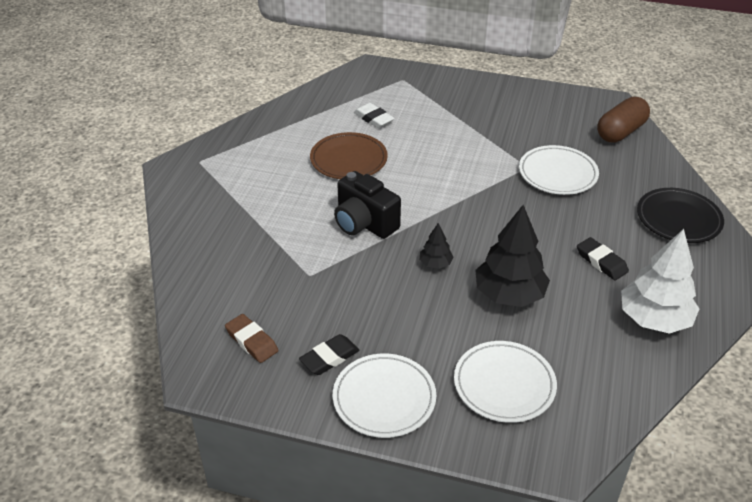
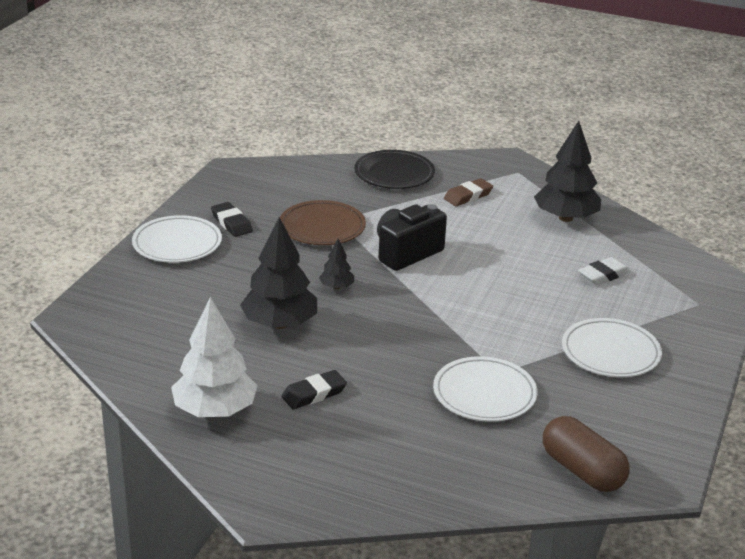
camera: 95 degrees right, 10 degrees down
(251, 341) = (262, 191): brown eraser -> brown eraser (468, 196)
(284, 135) = (565, 218): none -> black tree
(348, 160) = (519, 252): brown plate -> brown plate (322, 227)
(504, 384) = (167, 303): white plate -> white plate (610, 352)
(678, 219) = (379, 475): black plate -> black plate (394, 174)

